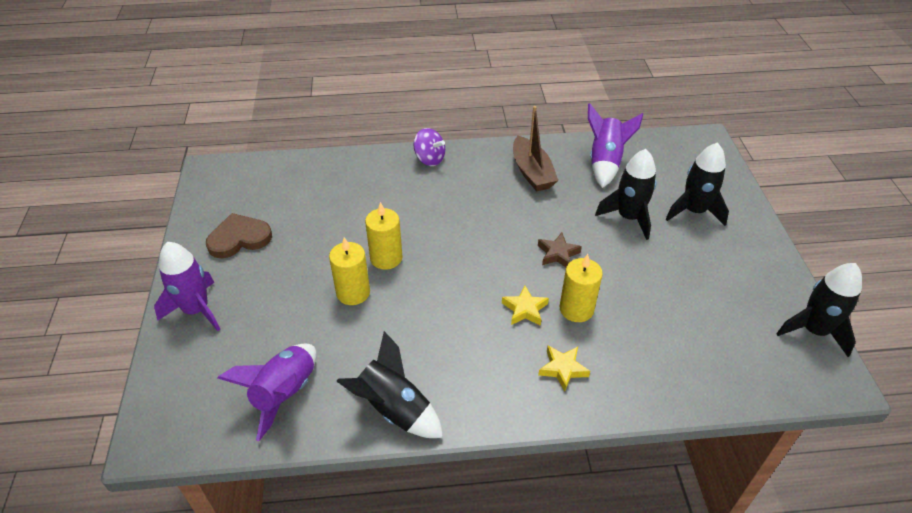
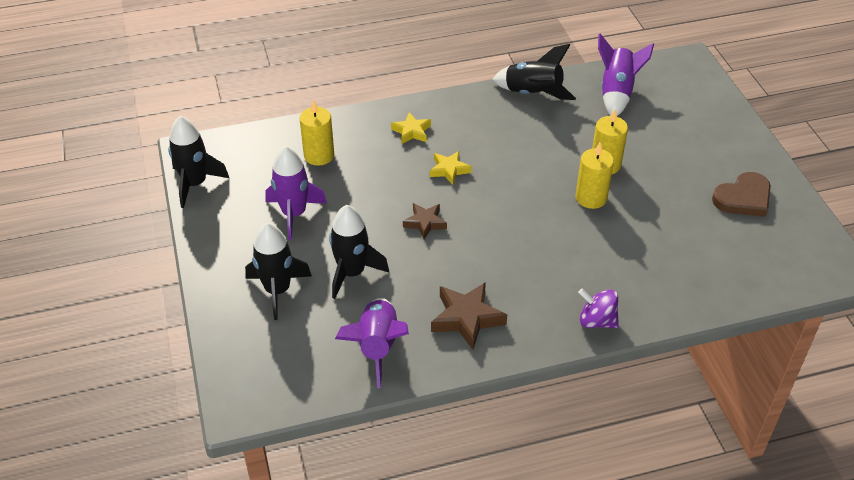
camera: 170 degrees right, 0 degrees up
(196, 310) = (728, 136): purple rocket -> purple rocket (294, 214)
(532, 172) = (467, 318): brown boat -> brown star
(576, 309) = (403, 176): yellow candle -> yellow candle (319, 155)

